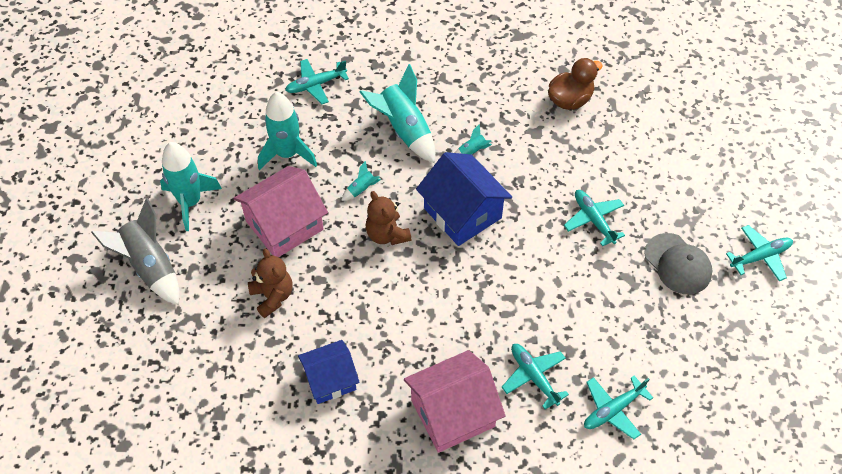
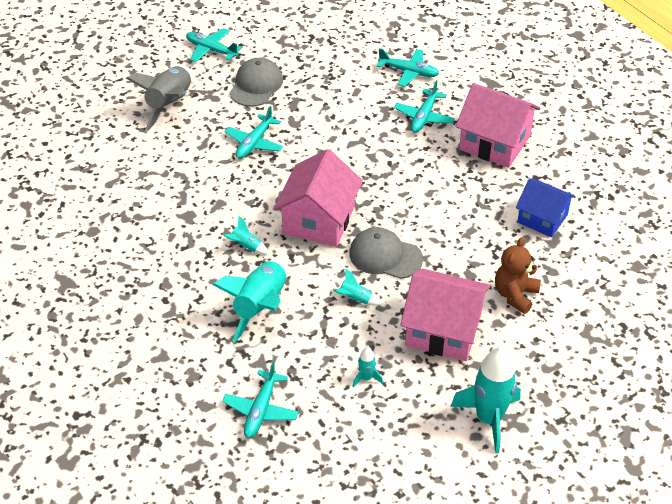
camera: 125 degrees left, 10 degrees down
(150, 266) = (578, 401): grey rocket -> grey rocket (170, 104)
(287, 154) = (366, 378): turquoise rocket -> turquoise rocket, size x0.45
(316, 85) = (261, 410): turquoise plane -> turquoise plane turned 75 degrees clockwise
(387, 234) = (385, 256): brown teddy bear -> grey cap
(462, 213) = (318, 220): blue house -> pink house
(570, 100) = (129, 210): brown duck -> none

